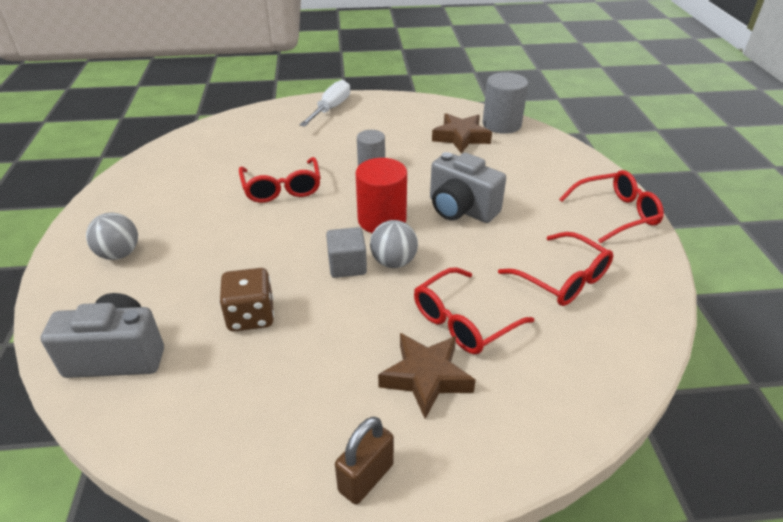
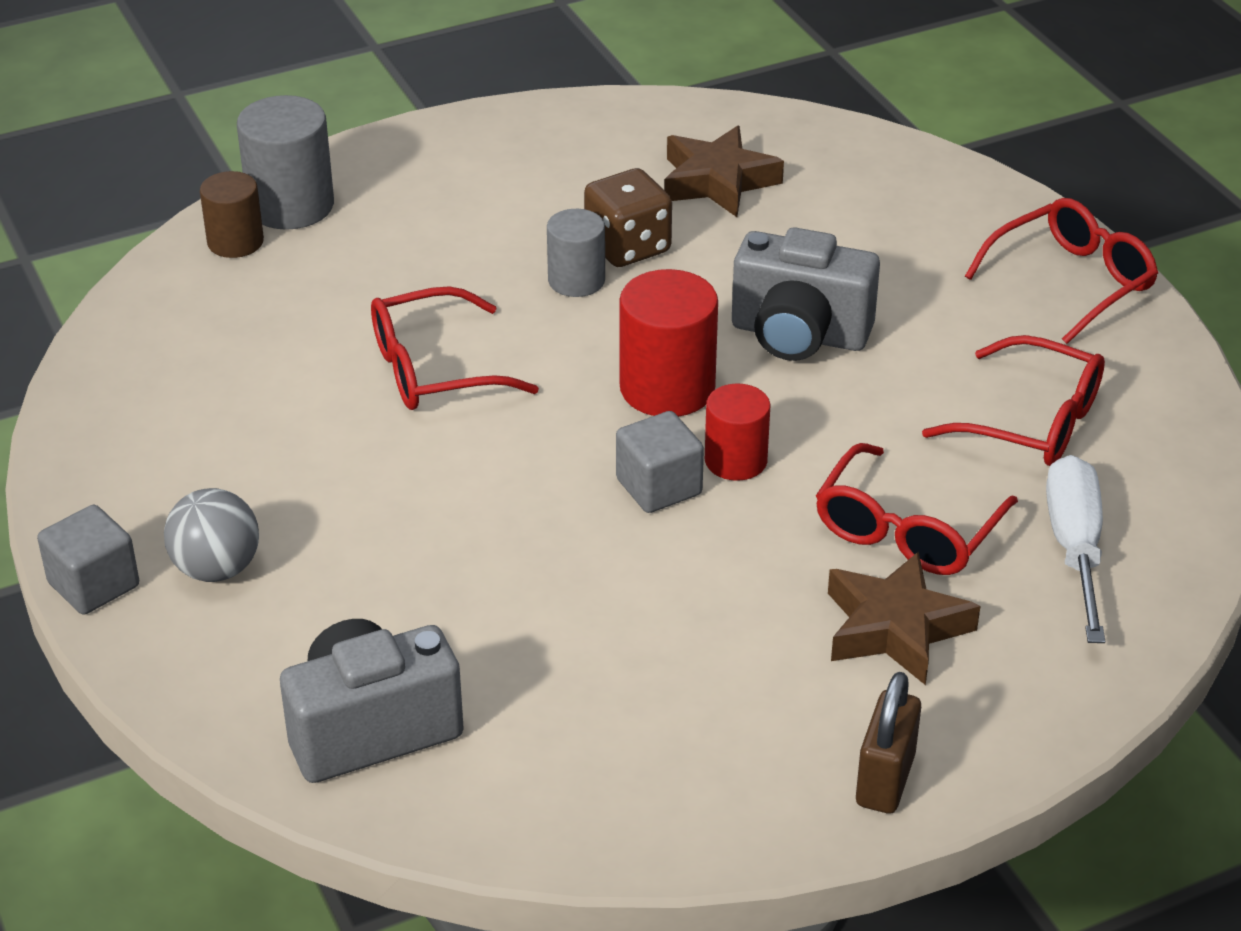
camera: 20 degrees left, 0 degrees up
(63, 248) = (94, 585): none -> grey cube
(242, 123) = (235, 242): none -> brown cylinder
(251, 316) = (550, 611): brown dice -> brown dice (627, 247)
(282, 188) = (433, 369): red glasses -> red glasses turned 105 degrees clockwise
(330, 109) = (405, 167): white screwdriver -> white screwdriver (1075, 549)
(393, 262) = (735, 460): grey ball -> red cylinder
(501, 124) = (782, 134): grey cylinder -> grey cylinder (291, 206)

